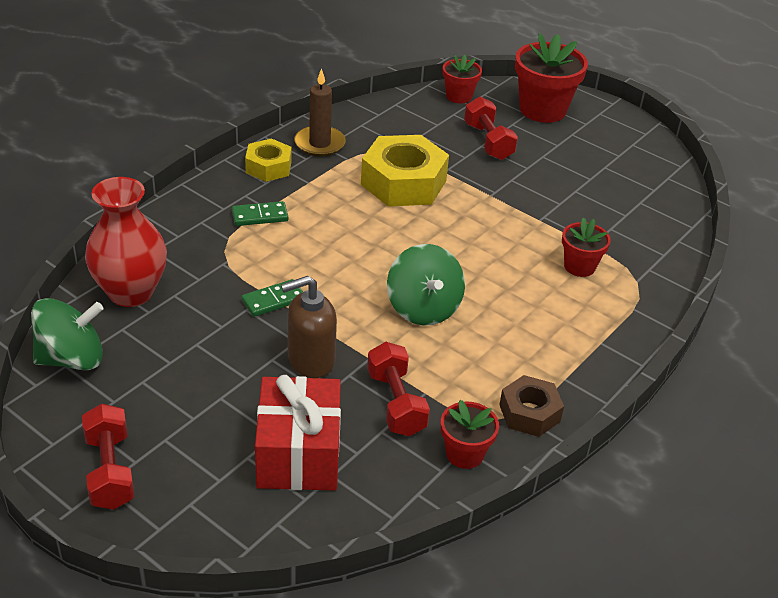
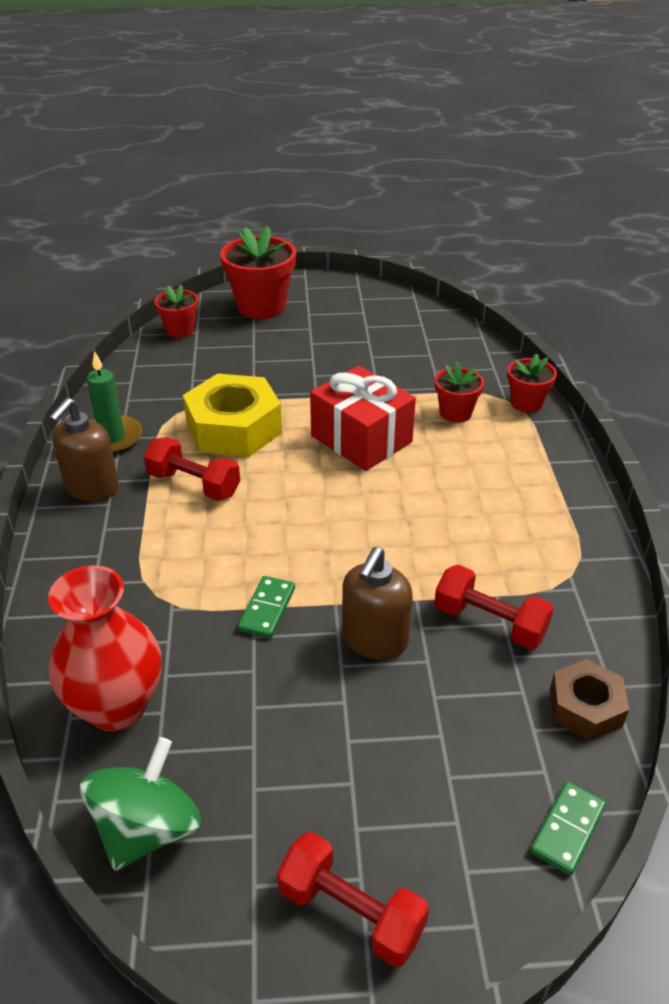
camera: 40 degrees left, 0 degrees up
(260, 216) = (146, 539): green domino -> green domino (567, 829)
(268, 167) = (92, 488): yellow nut -> brown soap dispenser
(298, 454) = (483, 734): red gift -> red gift (361, 439)
(319, 144) = (112, 438): brown candle -> green candle
(423, 308) = (397, 525): green spinning top -> none
(464, 454) = (593, 623): red flower pot -> red flower pot (526, 403)
(488, 142) = (255, 354): red dumbbell -> red dumbbell (194, 484)
(529, 413) = (585, 553): brown nut -> brown nut (585, 707)

